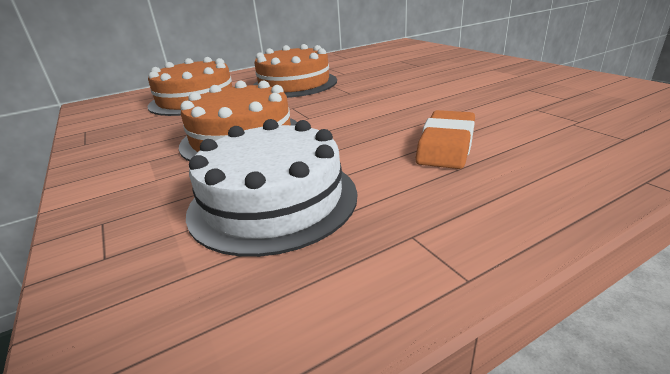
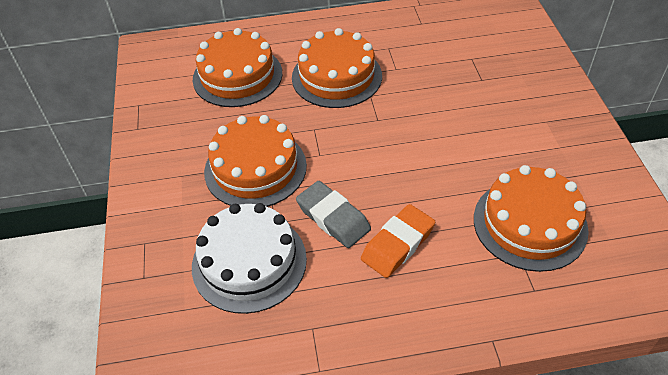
camera: 20 degrees right, 20 degrees up
(356, 146) = (333, 218): none -> grey eraser
(554, 108) = (529, 223): none -> orange cake

